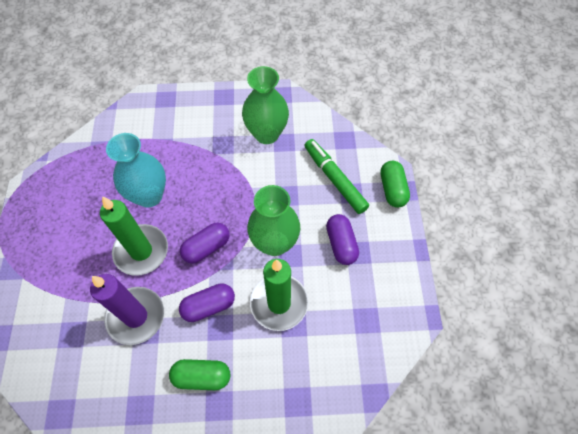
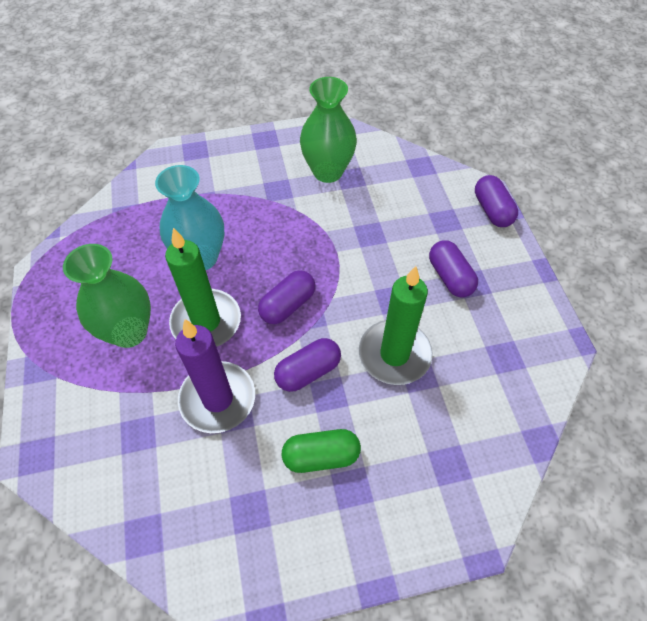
camera: 10 degrees left, 5 degrees down
(274, 243) = (370, 288): green vase -> green vase (129, 332)
(335, 179) = (422, 208): green marker -> none
(392, 189) = (492, 210): green capsule -> purple capsule

